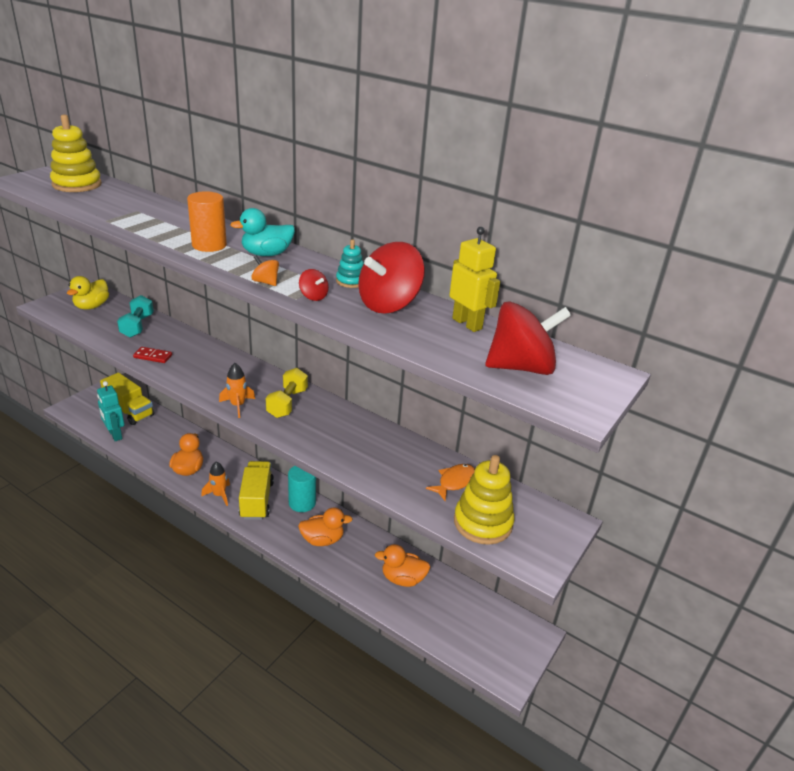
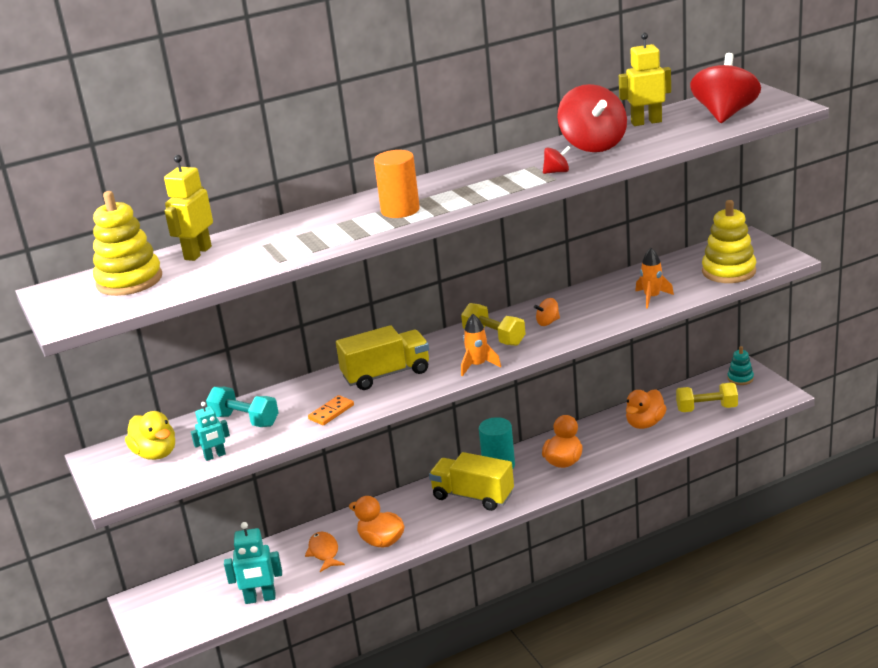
camera: 55 degrees left, 5 degrees down
(90, 327) = (215, 456): none -> turquoise robot
(122, 195) = (197, 253): none -> yellow robot
(129, 411) = (214, 582): yellow truck -> yellow truck (386, 374)
(153, 356) = (331, 412): red domino -> orange domino
(219, 495) = (445, 522): orange rocket -> orange rocket (652, 298)
(265, 282) = (512, 189): orange spinning top -> orange spinning top (548, 322)
(267, 254) = (445, 185): turquoise duck -> none
(351, 281) = (535, 155): turquoise stacking toy -> turquoise stacking toy (740, 378)
(449, 619) = (706, 409): none -> yellow dumbbell
(454, 482) = (671, 274): orange fish -> orange fish (324, 552)

